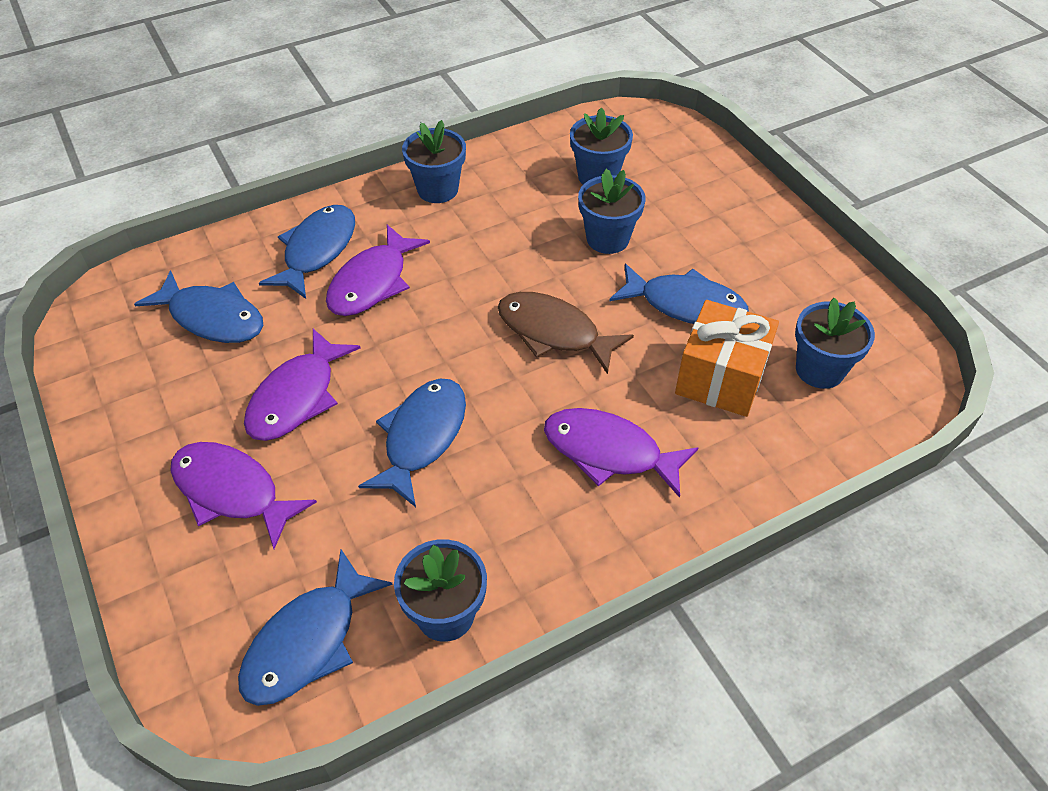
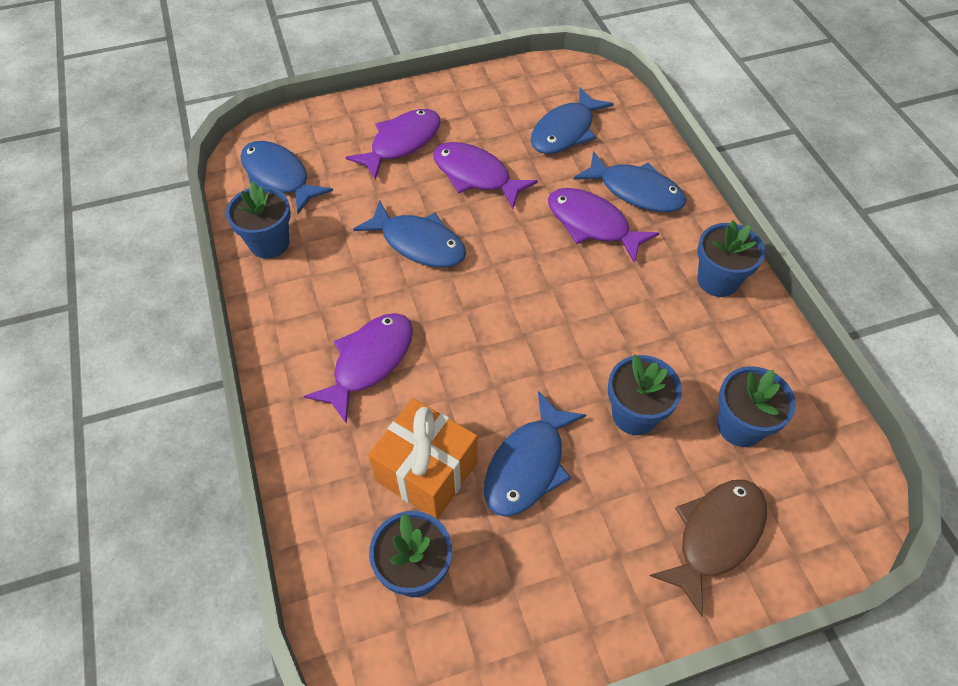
camera: 100 degrees right, 5 degrees up
(554, 333) = (510, 345): brown fish -> brown fish (715, 536)

